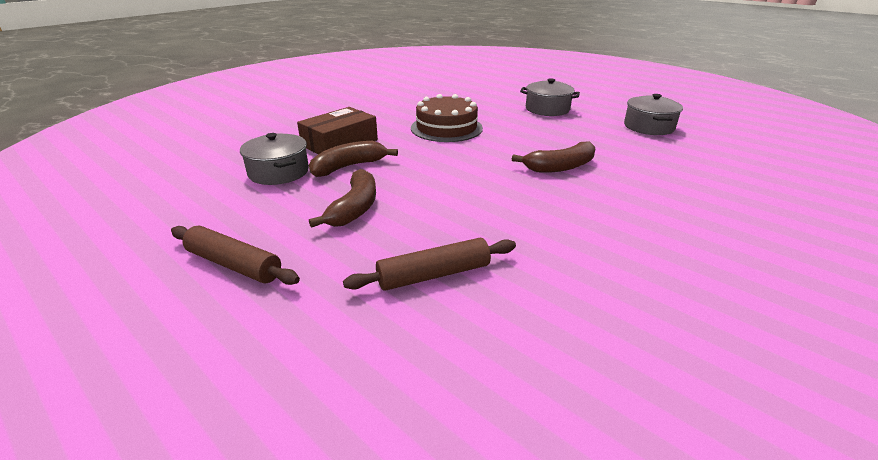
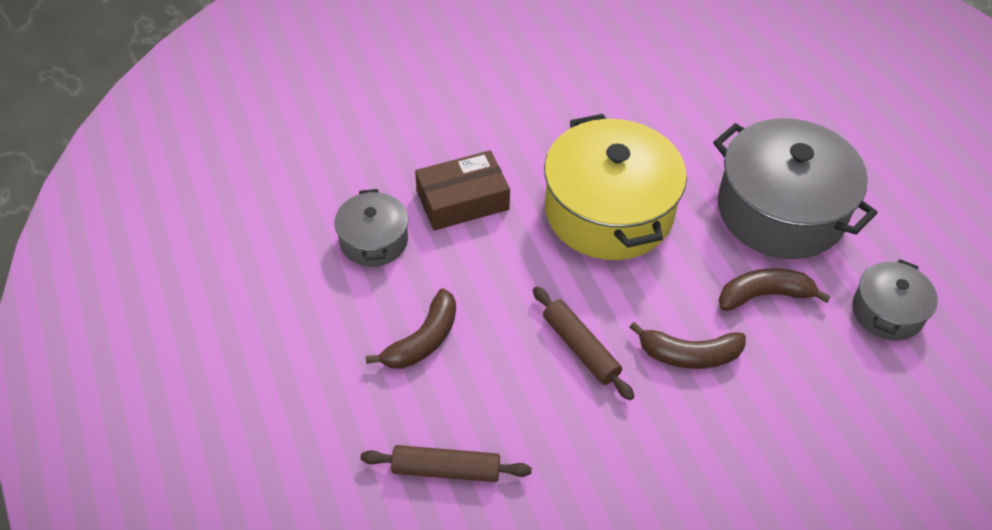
camera: 25 degrees right, 20 degrees up
(234, 265) = (289, 382): brown rolling pin -> brown rolling pin (580, 348)
(349, 167) = (450, 258): brown banana -> brown banana (764, 295)
(446, 128) = (609, 211): brown cake -> yellow pot
(547, 109) = (781, 210): grey pot -> grey pot, size x1.94

